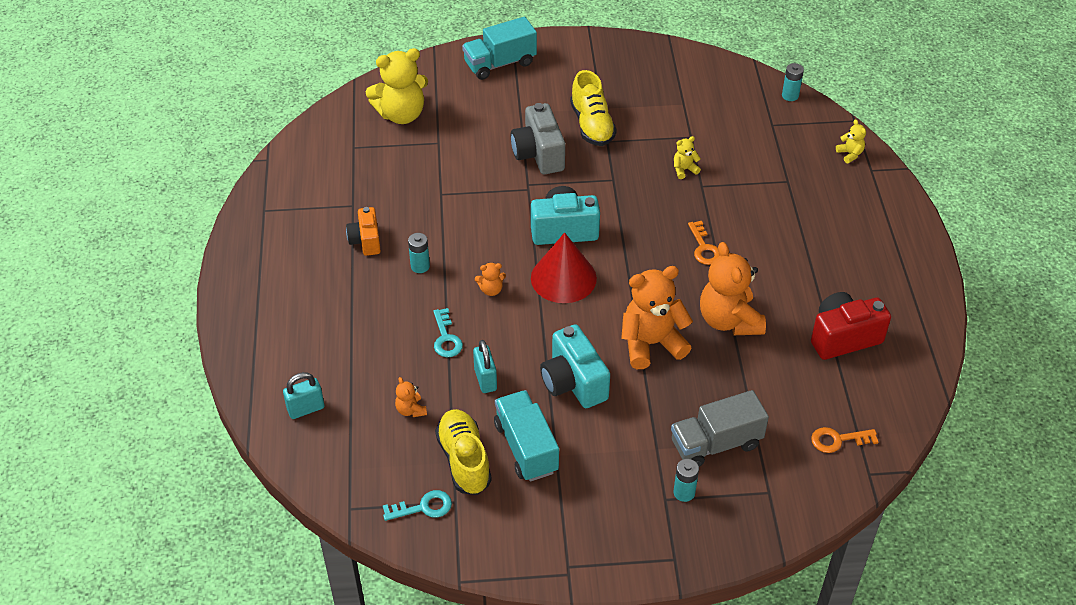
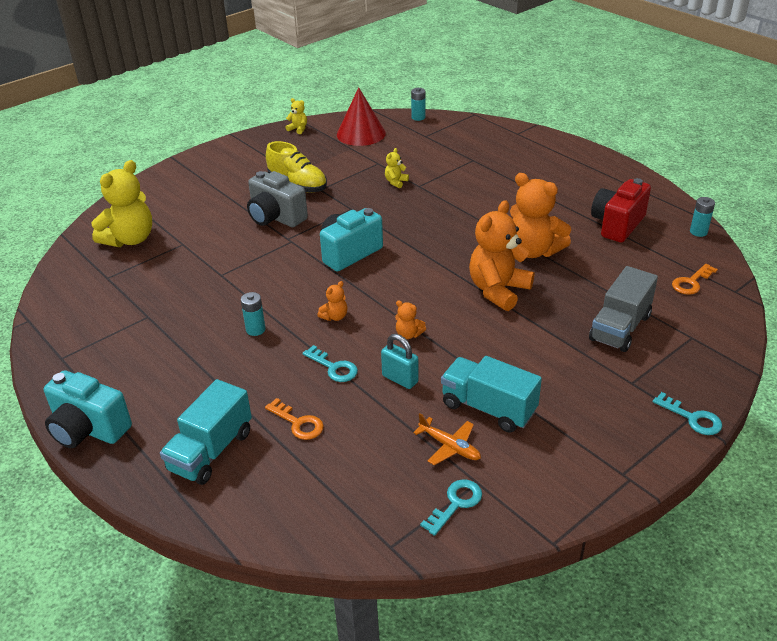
camera: 35 degrees left, 10 degrees down
(306, 409) = (261, 489): turquoise padlock -> none
(366, 241) = (186, 335): orange camera -> none
(411, 410) = (361, 435): orange teddy bear -> orange teddy bear (408, 334)
(464, 460) = (449, 446): yellow shoe -> orange plane
(500, 63) = (183, 178): turquoise truck -> turquoise truck (211, 451)
(563, 278) = (384, 282): red cone -> red cone (361, 133)
(573, 382) = (472, 344): turquoise camera -> turquoise camera (88, 429)
(677, 560) = (692, 418): none -> turquoise key
(684, 492) = (639, 370): turquoise battery -> turquoise battery (698, 232)
(704, 247) = (464, 218): orange key -> orange key (298, 423)
(850, 154) = (494, 131): yellow teddy bear -> yellow teddy bear (298, 129)

